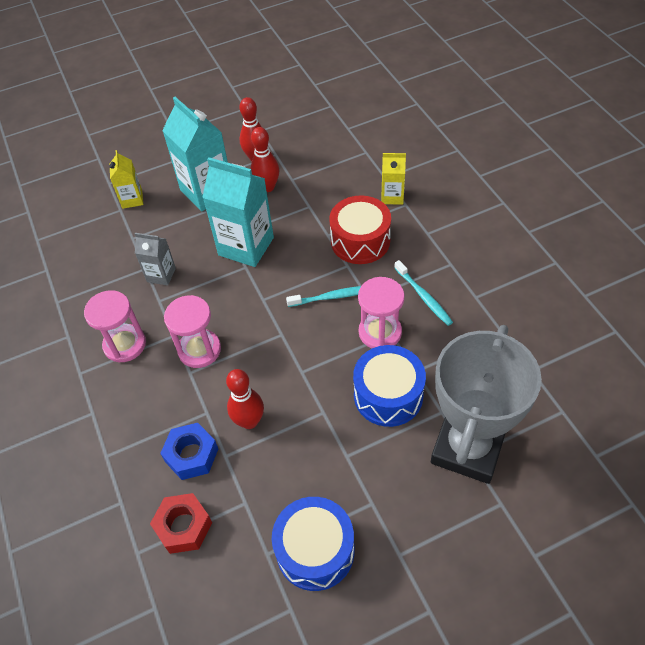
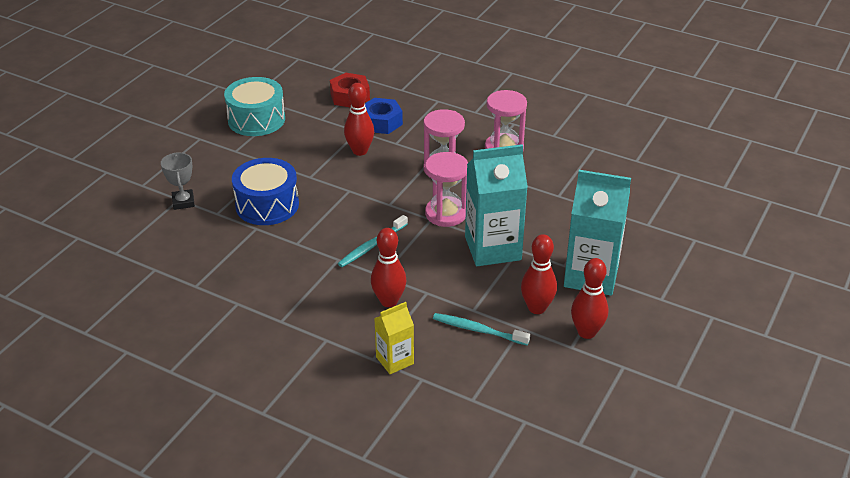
camera: 140 degrees right, 15 degrees down
(132, 199) = (650, 237): yellow carton -> none
(161, 275) = (538, 197): grey carton -> none
(315, 550) = (256, 119): blue drum -> turquoise drum
(360, 241) = (389, 301): red drum -> red bowling pin
(380, 332) = (307, 240): pink hourglass -> pink hourglass (446, 214)
(423, 297) = (287, 281): turquoise toothbrush -> turquoise toothbrush (478, 330)
(467, 448) = (183, 202): grey trophy -> grey trophy, size x0.40

